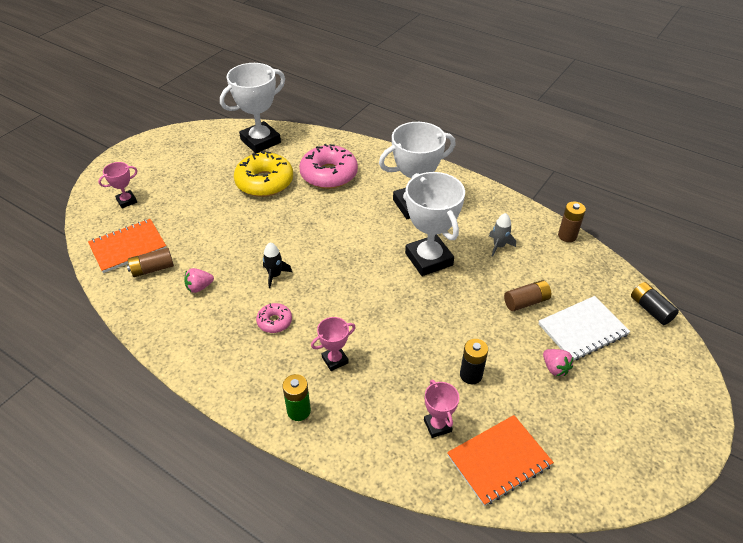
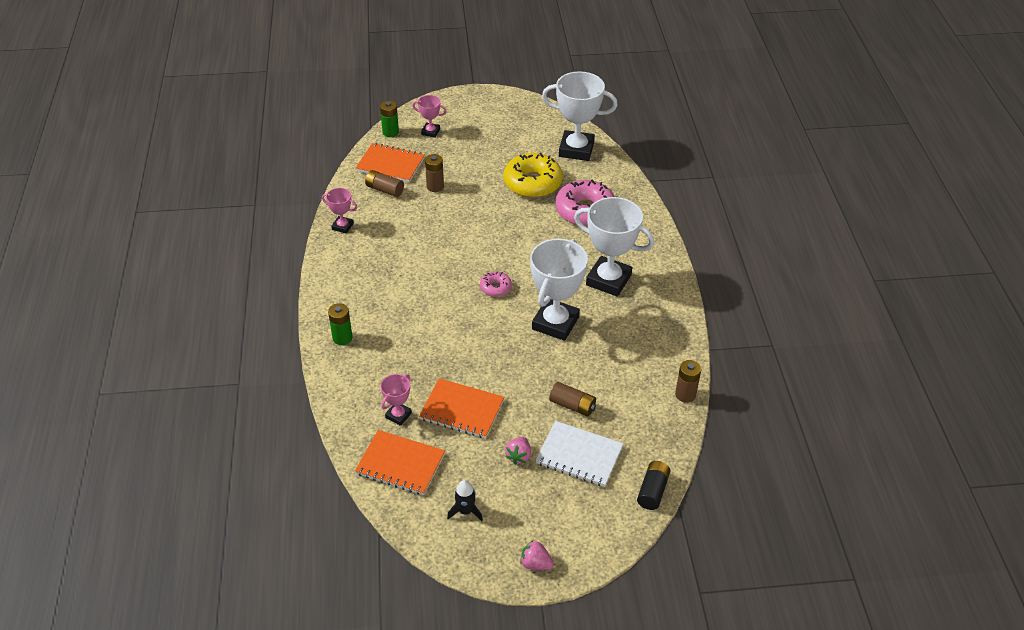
camera: 50 degrees right, 0 degrees up
(90, 224) = (390, 132): none -> green battery
(193, 236) = (435, 186): none -> brown battery
(199, 287) = (393, 222): pink strawberry -> pink strawberry (535, 563)
(274, 321) = (403, 278): pink donut -> pink donut (495, 288)
(275, 275) = (445, 251): black rocket -> black rocket (465, 511)
(335, 360) = (401, 330): pink trophy -> pink trophy (342, 226)
(471, 375) = (462, 410): black battery -> orange notebook
(499, 246) = (620, 357): grey rocket -> none

